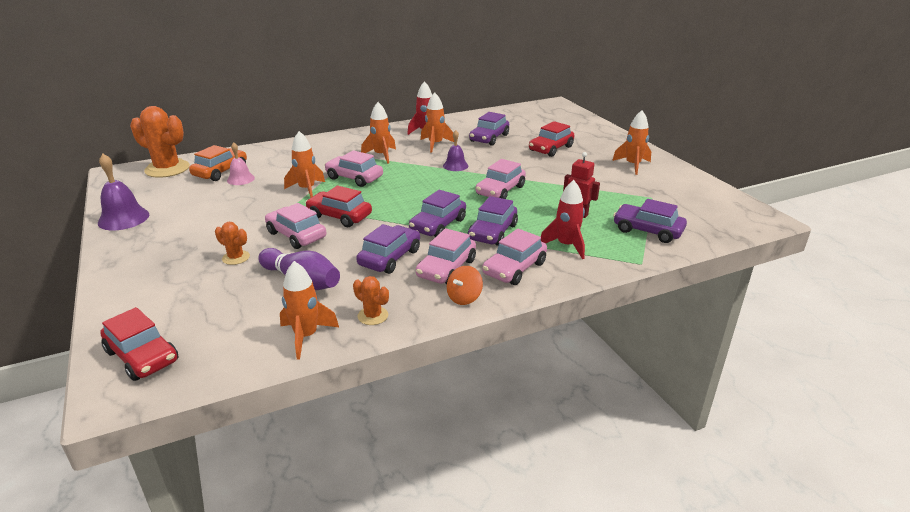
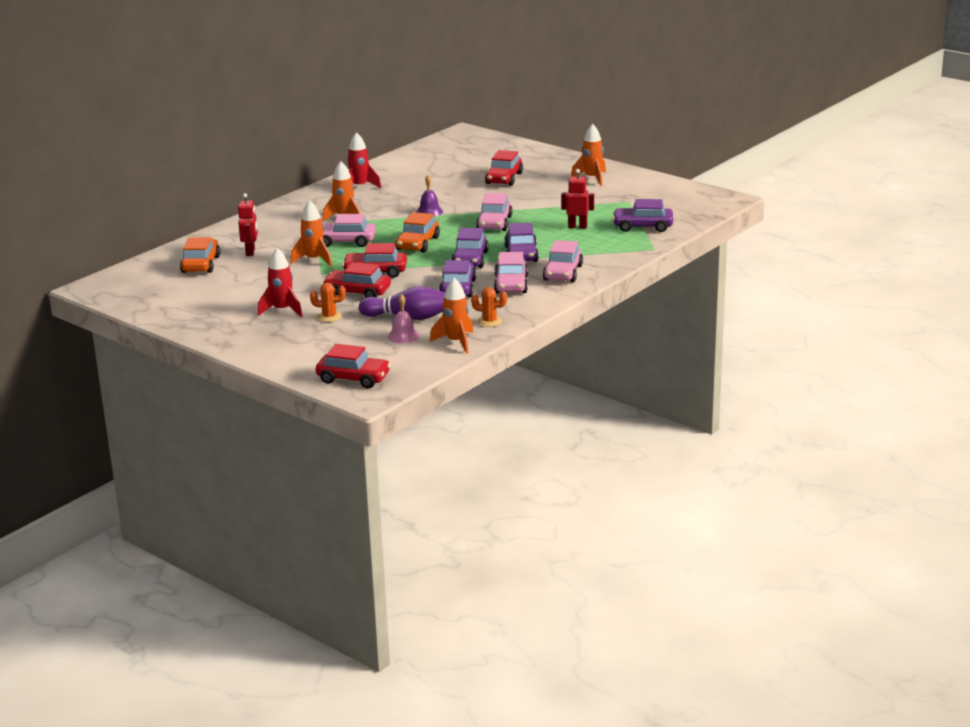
camera: 25 degrees left, 5 degrees down
(123, 218) = (175, 317): purple bell -> none
(167, 169) = (139, 274): orange cactus -> none
(240, 179) = (233, 266): pink bell -> pink bell (403, 336)
(271, 169) = (250, 252): none -> red robot
(296, 235) = (357, 292): pink car -> red car
(410, 195) = (418, 243): none -> orange car
(435, 144) = (386, 197): orange rocket -> none
(464, 298) = (544, 297): orange spinning top -> none
(489, 138) = (433, 180): purple car -> none
(566, 246) = (588, 250): red rocket -> red rocket (282, 310)

